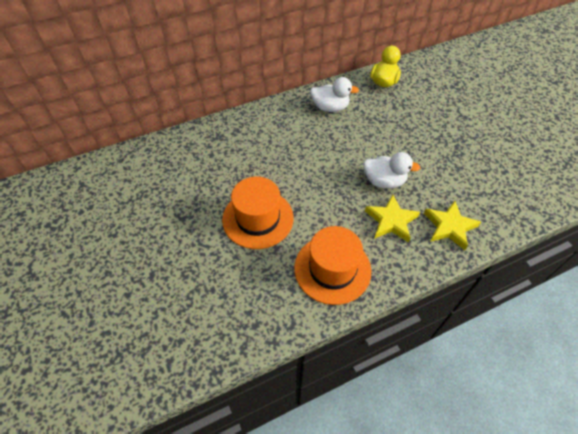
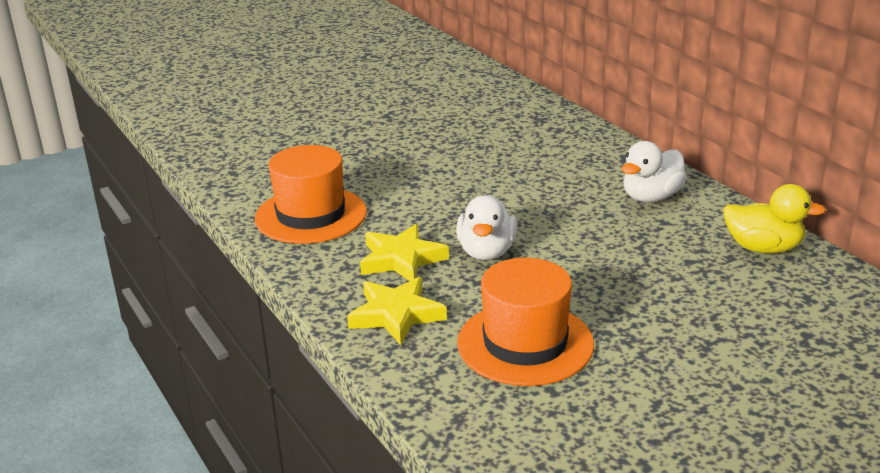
camera: 85 degrees right, 25 degrees down
(258, 218) = (392, 159): orange hat -> orange hat (525, 343)
(330, 107) = (651, 197): white duck -> white duck turned 45 degrees clockwise

